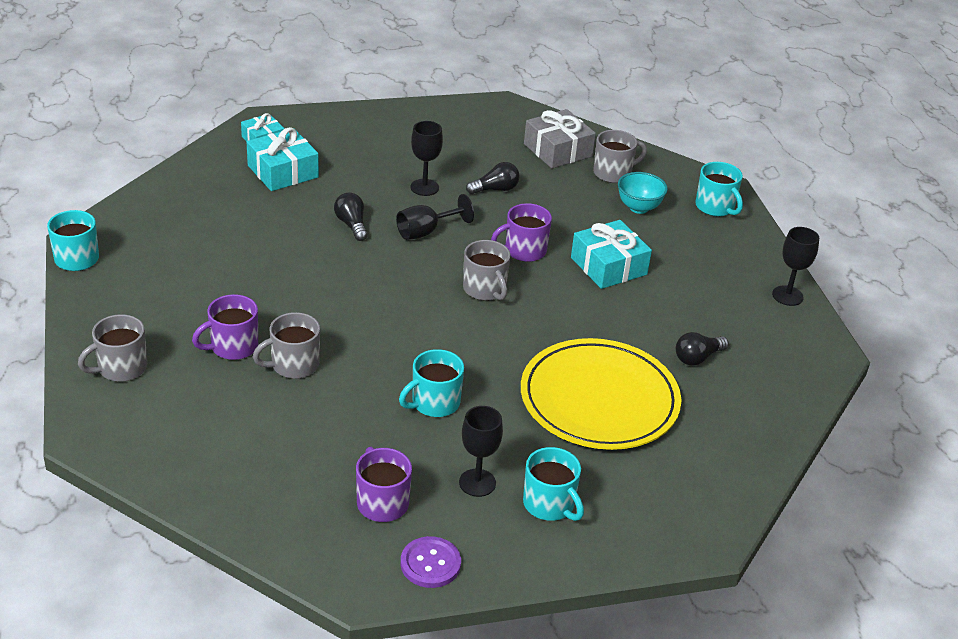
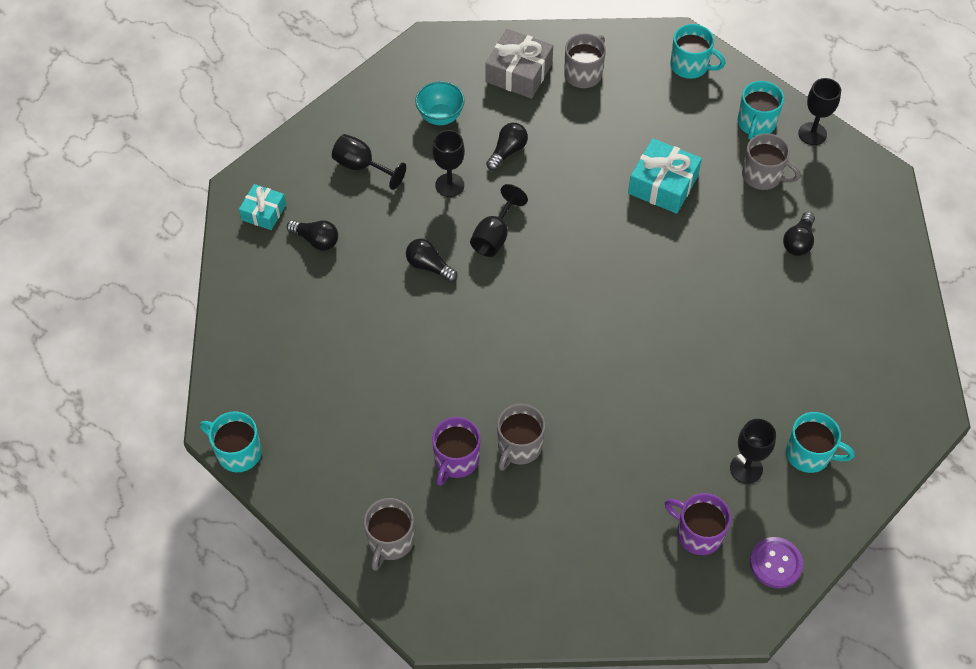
camera: 30 degrees left, 20 degrees up
(283, 171) = (316, 240): turquoise gift -> black light bulb
(367, 148) = (362, 166): none -> black goblet
(434, 403) = (653, 413): turquoise mug -> turquoise mug (756, 123)
(485, 289) = (592, 271): grey mug -> grey mug (763, 175)
(524, 250) = (587, 208): purple mug -> none
(599, 399) = (764, 330): yellow plate -> none
(639, 208) = (634, 103): turquoise bowl -> turquoise bowl (440, 117)

